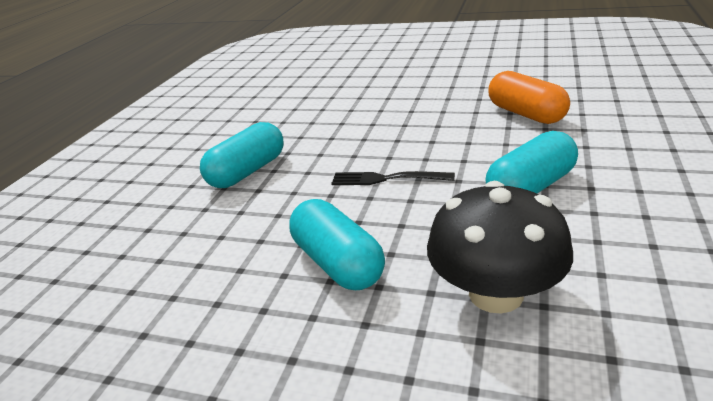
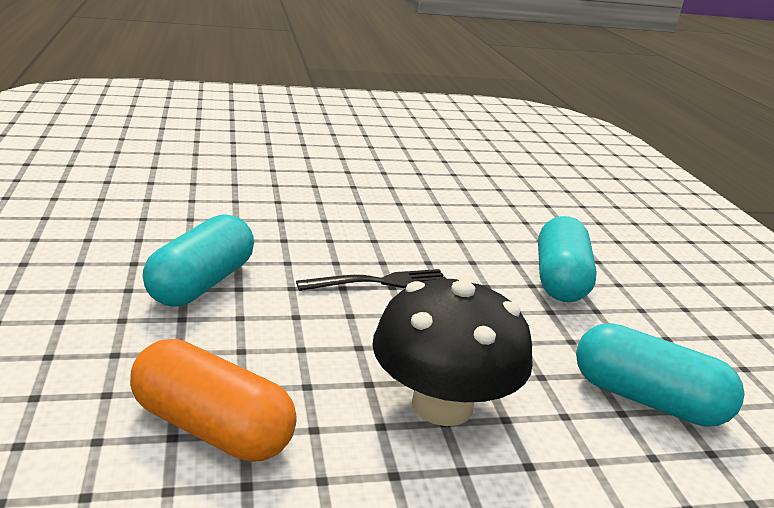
camera: 145 degrees right, 5 degrees down
(338, 263) = (363, 211): turquoise capsule -> turquoise capsule (647, 399)
(495, 294) = (228, 202): black mushroom -> black mushroom (442, 405)

